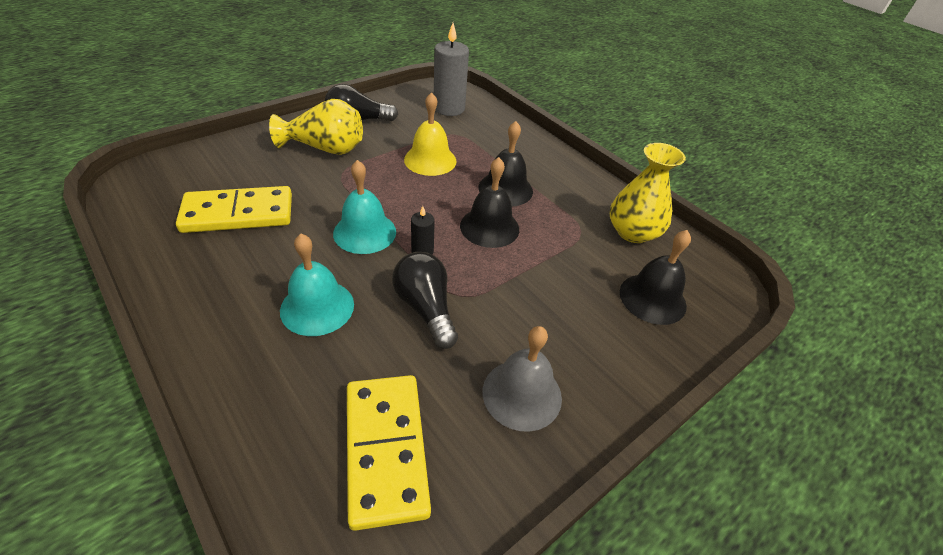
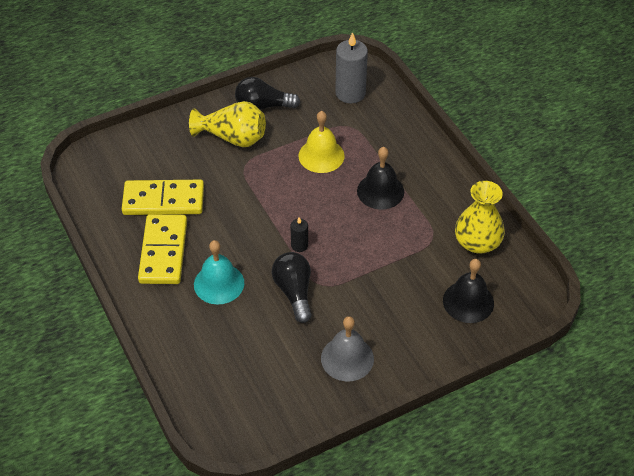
camera: 15 degrees right, 5 degrees up
(364, 232) = (257, 225): turquoise bell -> none
(386, 449) = (255, 380): yellow domino -> yellow domino (163, 252)
(489, 227) = (357, 228): black bell -> none

